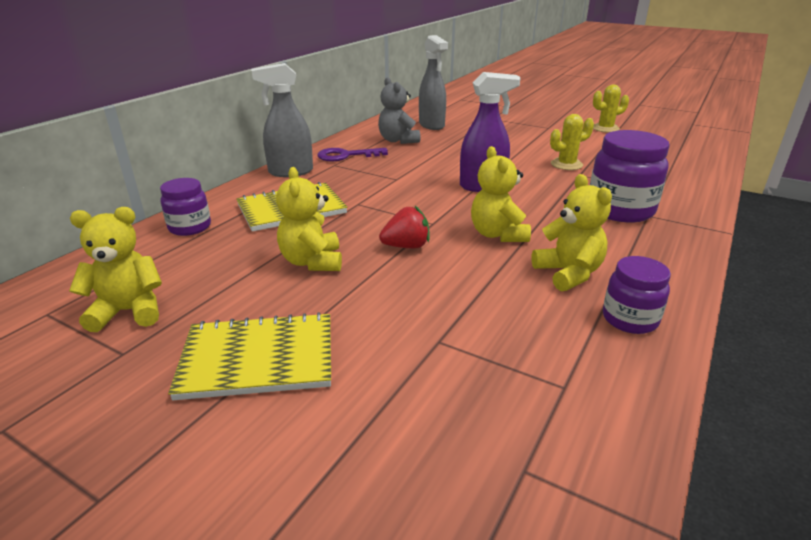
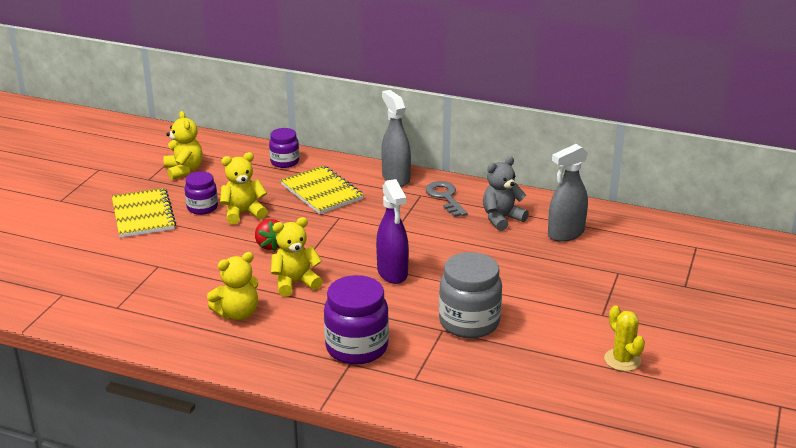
camera: 80 degrees right, 0 degrees up
(346, 156) = (445, 197): purple key -> grey key
(566, 164) = (469, 322): yellow cactus -> grey jar
(629, 319) = (180, 335): purple jar -> purple jar (202, 208)

